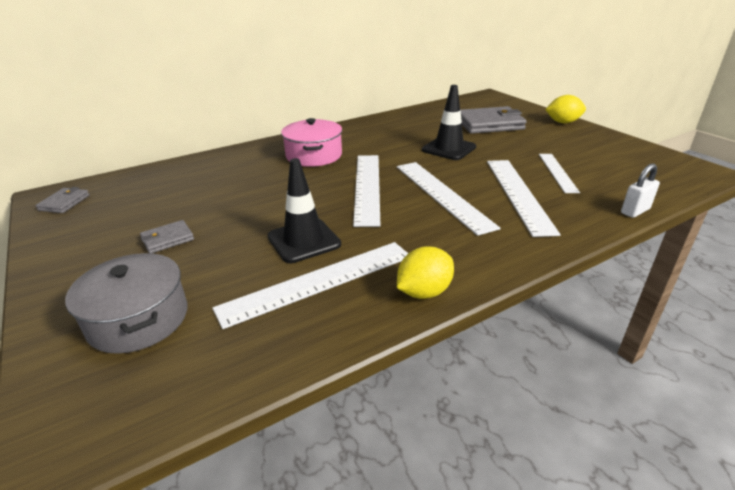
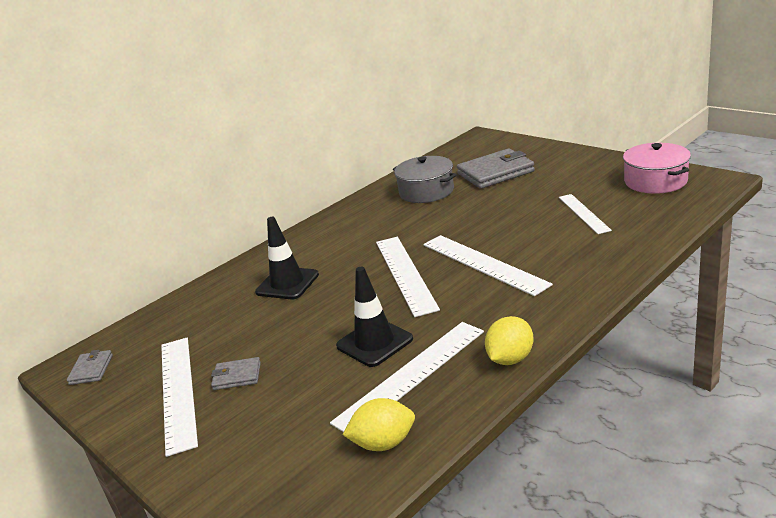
camera: 10 degrees left, 5 degrees down
(138, 319) = (267, 451): grey pot -> grey pot (426, 191)
(168, 239) = (237, 376): grey wallet -> grey wallet turned 45 degrees clockwise
(314, 155) = (328, 252): pink pot -> pink pot (655, 181)
(448, 148) = (466, 212): black traffic cone -> black traffic cone (287, 283)
(518, 194) = (555, 245): white ruler -> white ruler (178, 391)
(563, 122) = (569, 154): yellow lemon -> yellow lemon (383, 443)
(635, 211) = (666, 237): white padlock -> none

